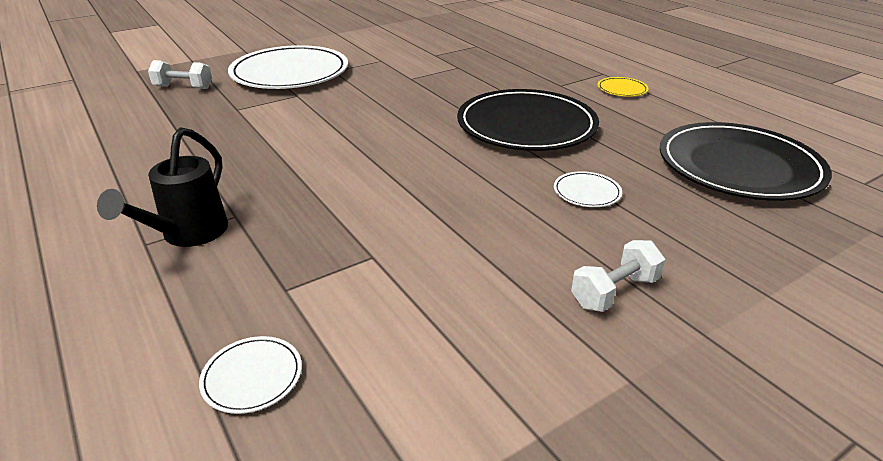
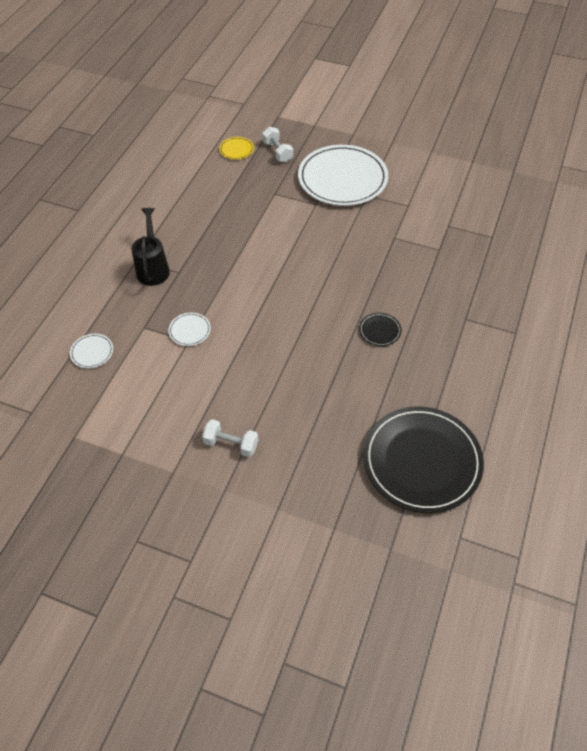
camera: 55 degrees right, 20 degrees up
(188, 234) = (153, 268): black watering can -> black watering can turned 105 degrees clockwise
(526, 125) = (380, 331): black plate -> black plate, size x0.40
(587, 192) = (319, 396): white plate -> white plate (189, 330)
(622, 89) = (494, 356): yellow plate -> yellow plate (236, 149)

